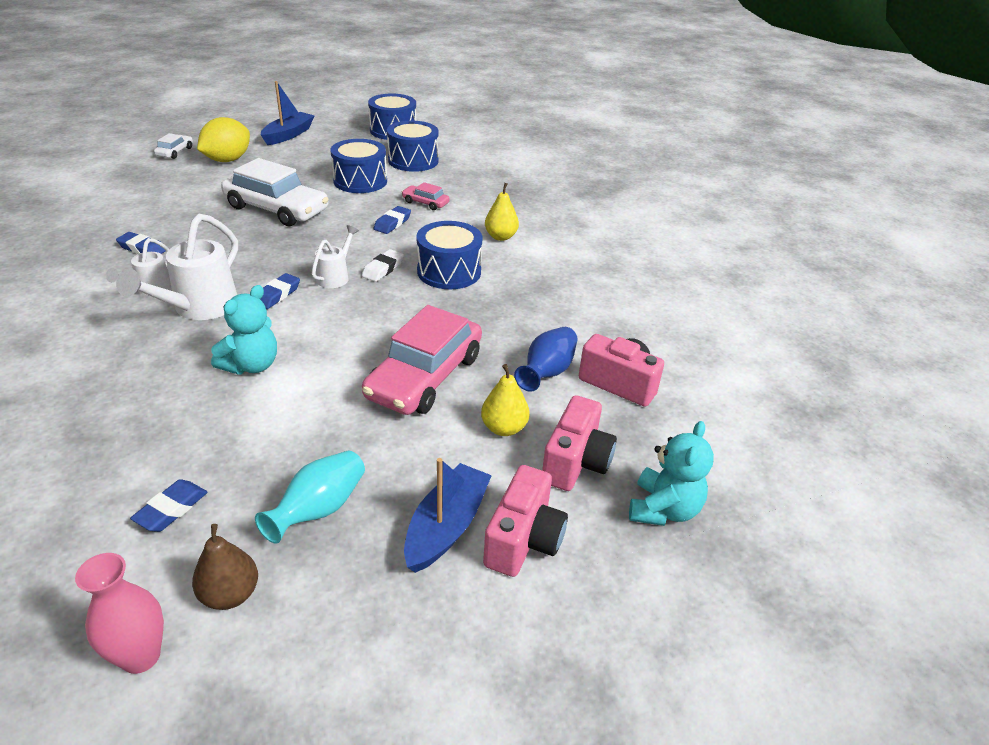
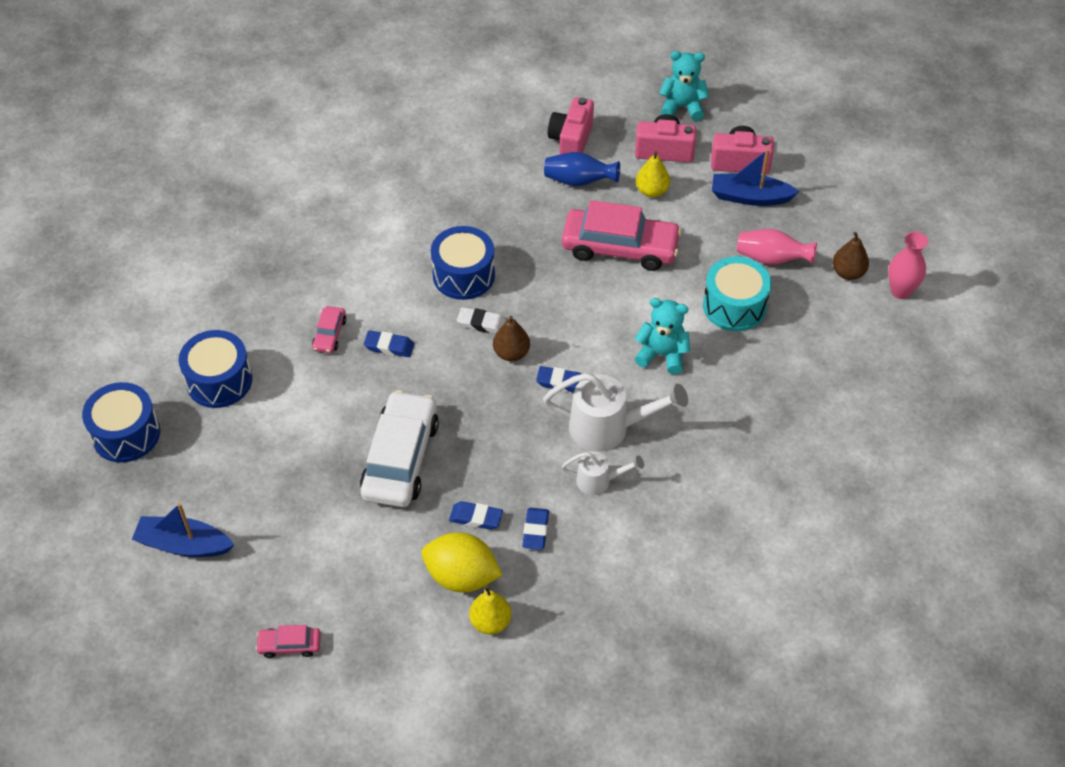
camera: 105 degrees left, 15 degrees up
(171, 509) = (812, 328): blue eraser -> blue eraser (476, 518)
(175, 152) = (289, 645): white car -> pink car
(227, 160) = (292, 572): yellow lemon -> yellow lemon (461, 576)
(269, 444) = (734, 306): none -> turquoise drum
(319, 509) = (771, 258): turquoise vase -> pink vase
(335, 276) = (511, 353): white watering can -> brown pear
(360, 181) = (298, 411): blue drum -> none
(501, 237) = (379, 254): yellow pear -> yellow pear (490, 622)

